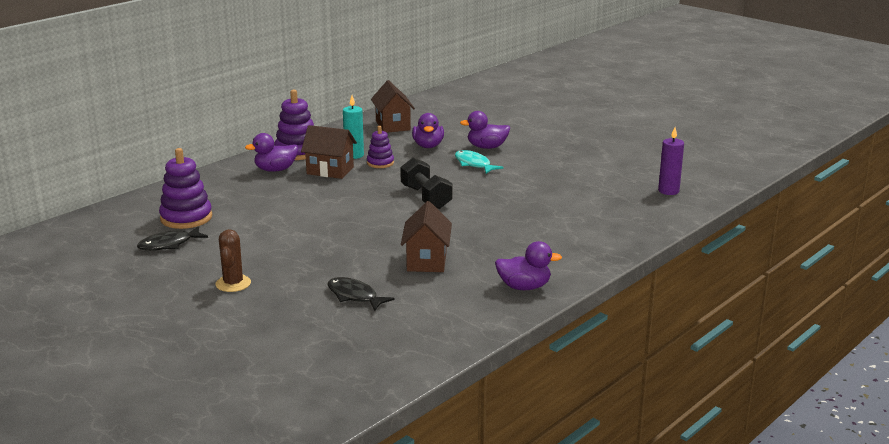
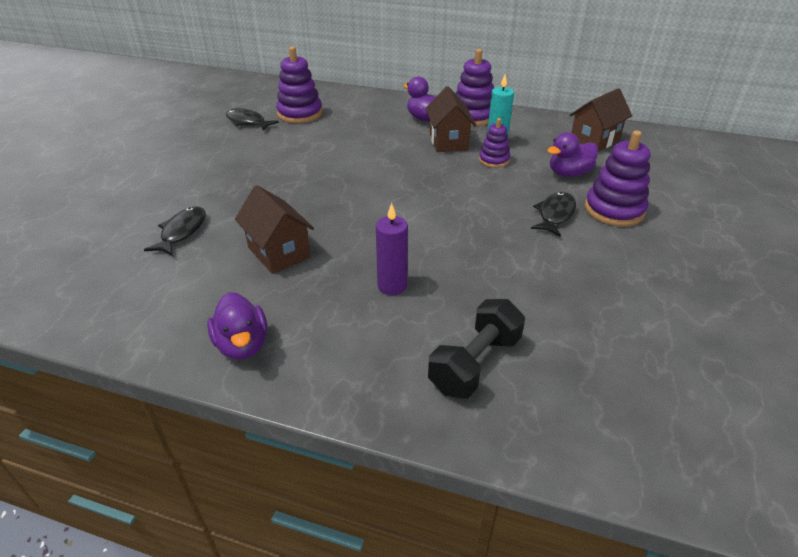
camera: 65 degrees right, 15 degrees up
(233, 284) = (188, 167): brown cactus -> none
(426, 197) = (435, 209): black dumbbell -> black dumbbell (475, 363)
(426, 261) = (279, 252): brown house -> brown house turned 75 degrees clockwise
(474, 164) = (555, 214): turquoise fish -> black fish
(487, 147) = (614, 210): purple duck -> purple stacking toy
(668, 191) = (666, 424): purple candle -> purple candle (392, 286)

